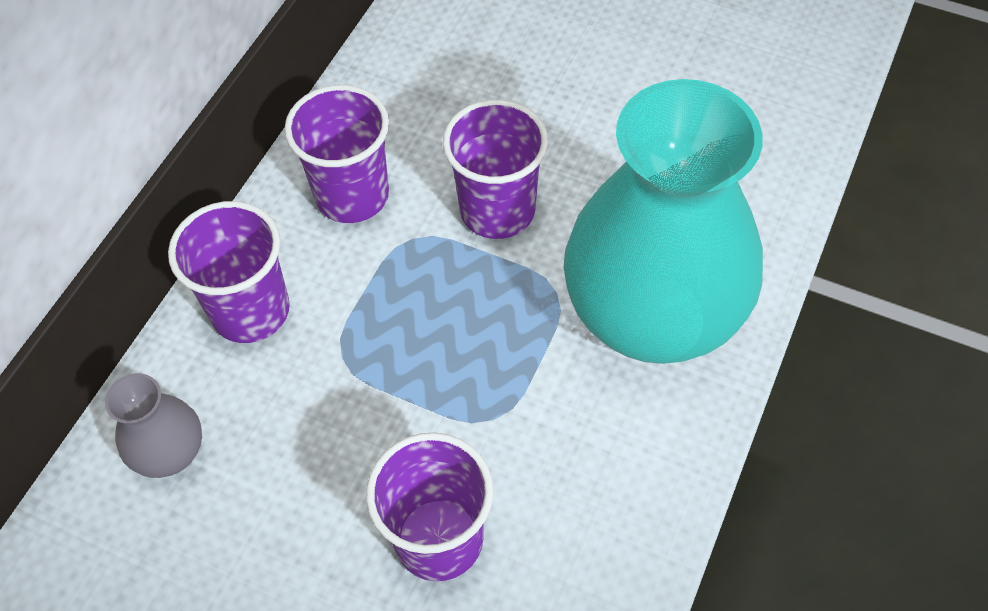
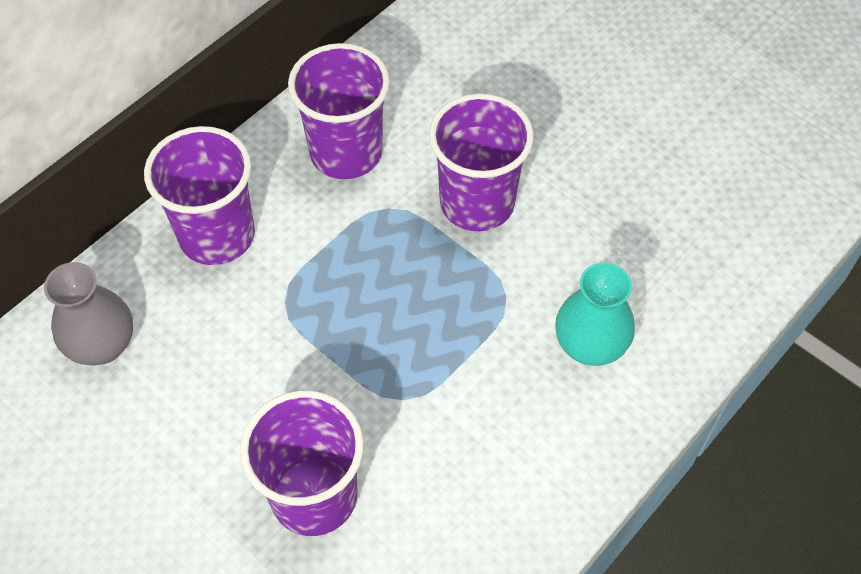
camera: 15 degrees right, 0 degrees up
(652, 317) = (590, 345): turquoise vase -> turquoise vase, size x0.42

